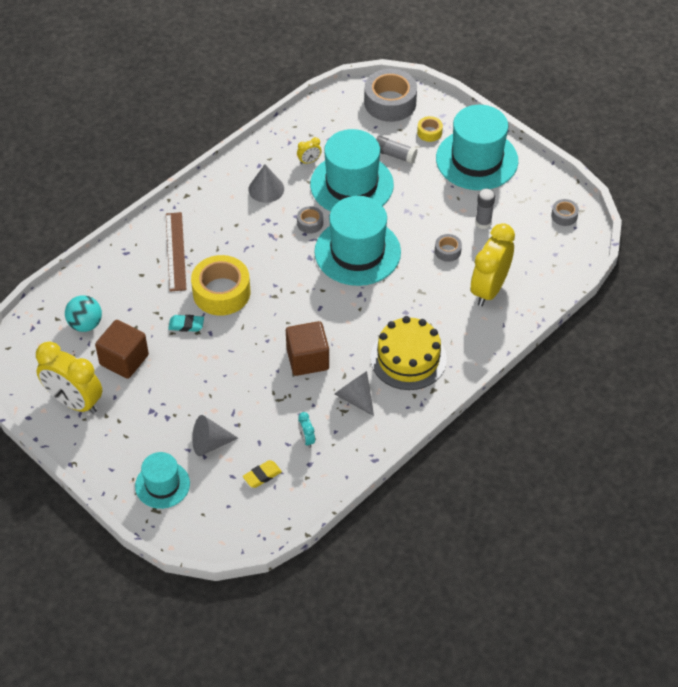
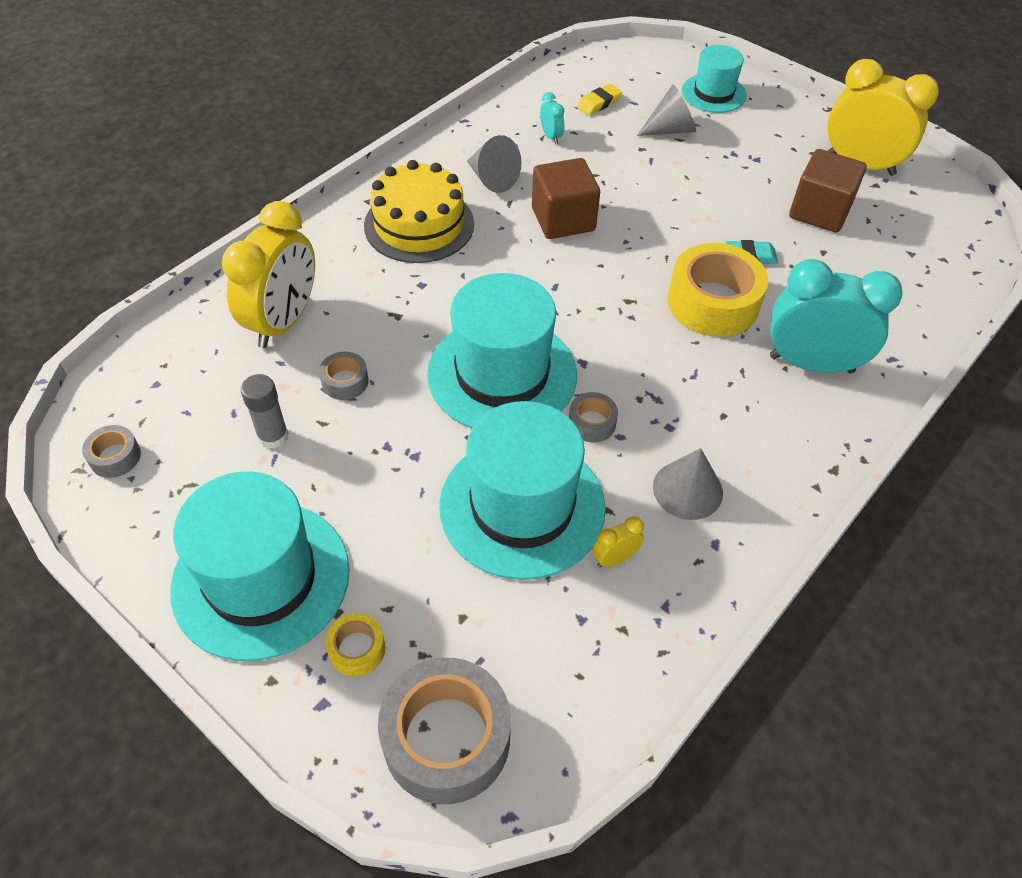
camera: 175 degrees right, 0 degrees up
(85, 324) = (897, 253): turquoise ball -> none
(175, 251) = (811, 364): brown ruler -> turquoise clock
(394, 155) = (436, 583): grey glue stick -> none

